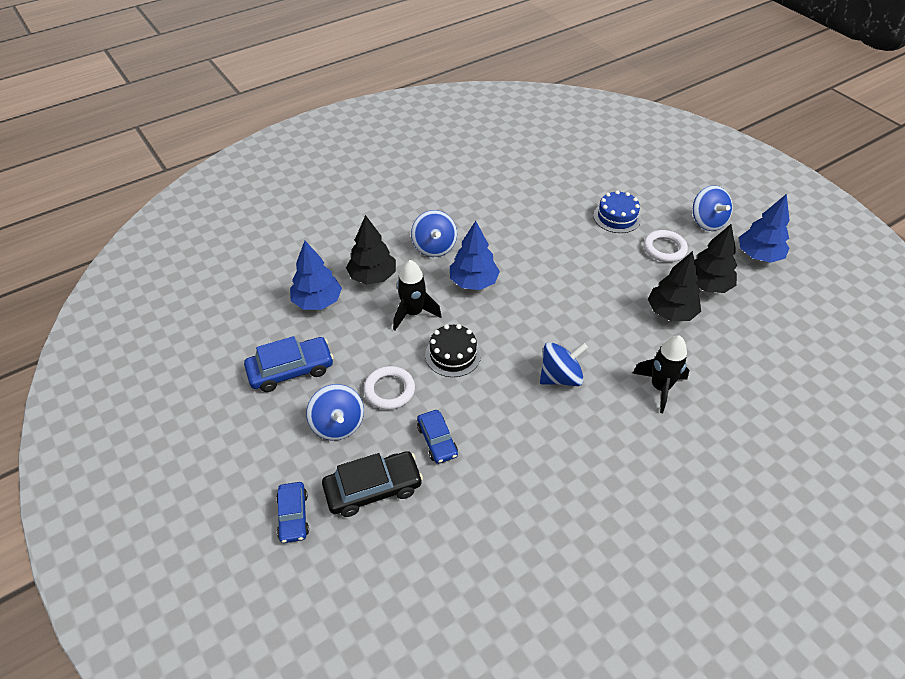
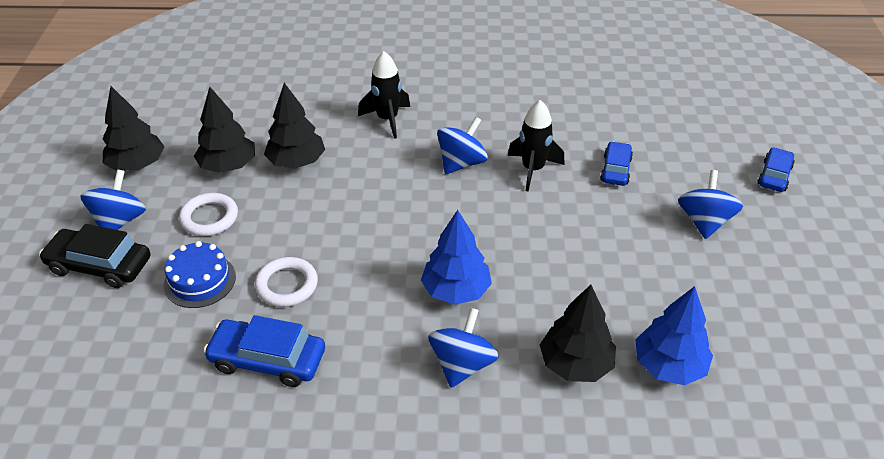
camera: 145 degrees left, 5 degrees down
(291, 370) = (736, 296): blue car -> blue car (268, 360)
(373, 489) = (694, 163): black car -> black car (100, 265)
(389, 390) = (635, 226): white ring -> white ring (287, 285)
(413, 313) = (556, 290): black rocket -> black rocket (533, 169)
(453, 355) = (546, 227): black cake -> none
(560, 377) = (461, 163): blue spinning top -> blue spinning top turned 120 degrees clockwise
(758, 255) = (137, 165): blue tree -> black tree

